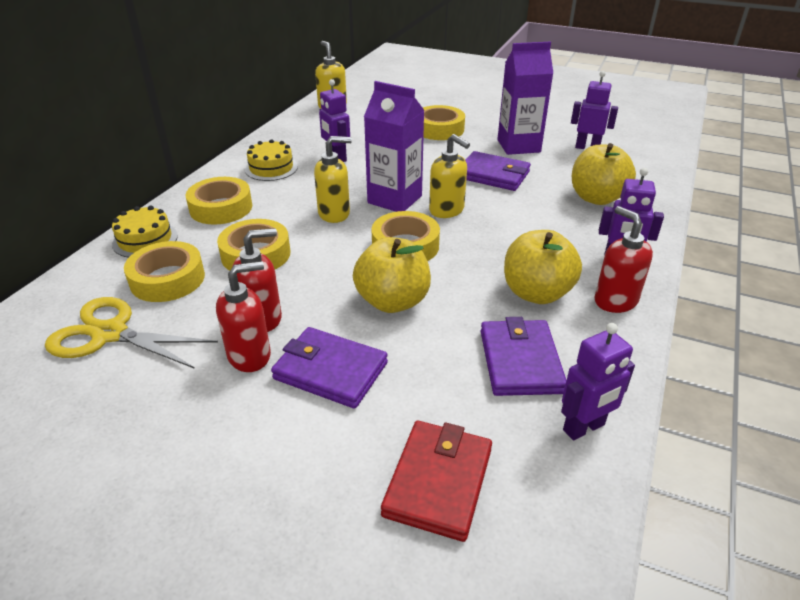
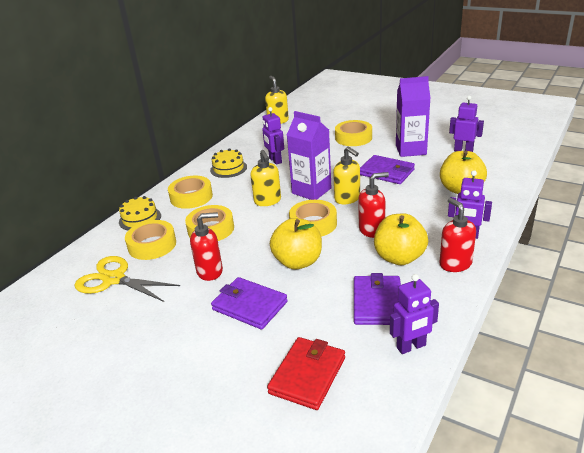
camera: 10 degrees right, 5 degrees down
(250, 355) = (199, 295): red soap dispenser -> red soap dispenser (372, 230)
(334, 214) = (267, 201): yellow soap dispenser -> yellow soap dispenser turned 75 degrees clockwise

